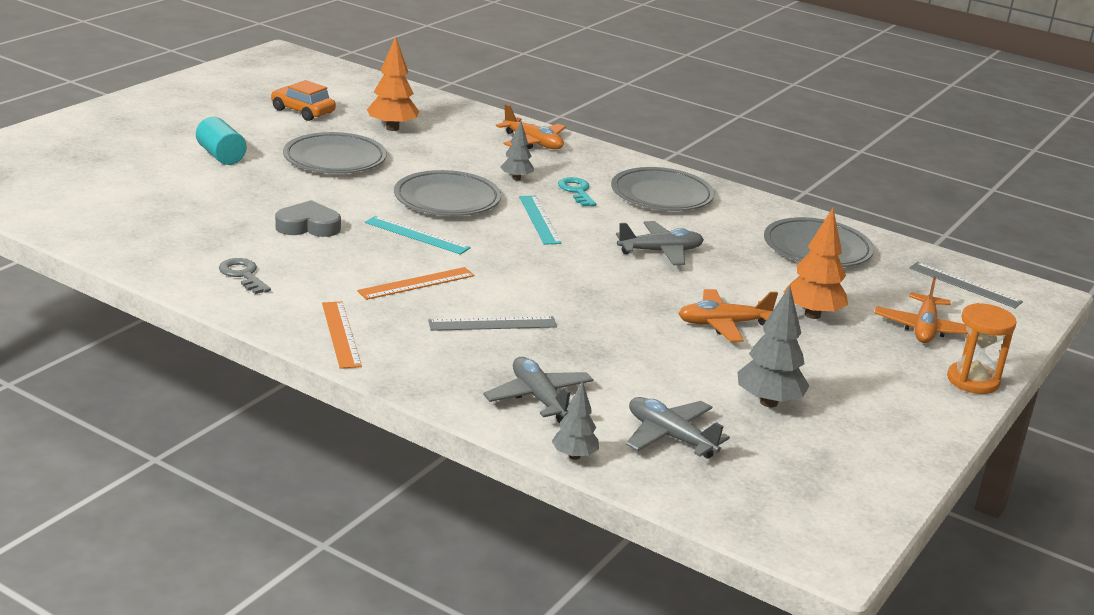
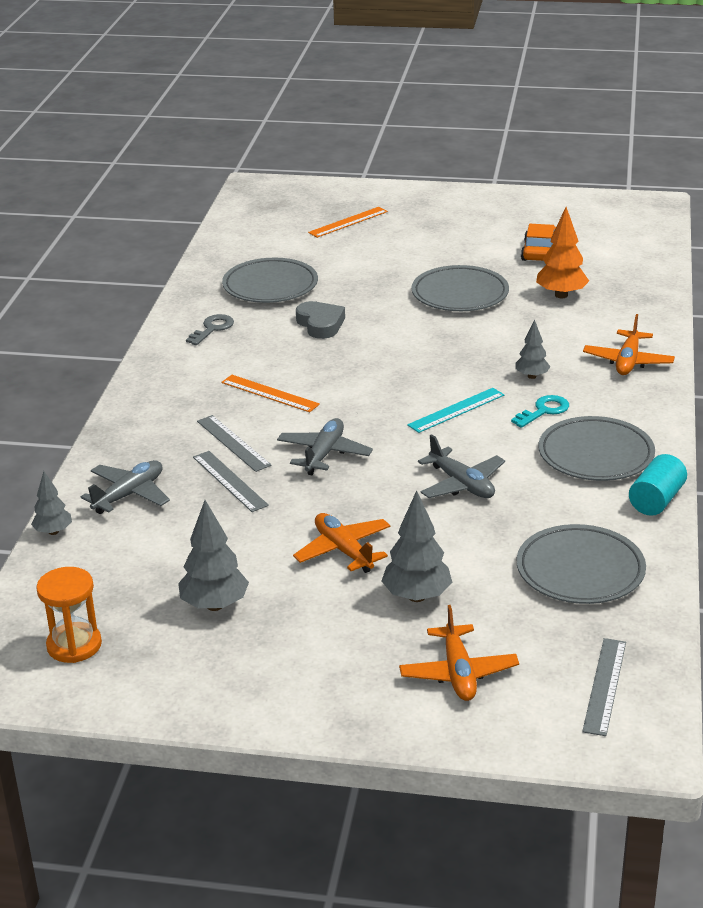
camera: 70 degrees right, 5 degrees up
(221, 156) = (404, 255): turquoise cylinder -> turquoise cylinder (656, 500)
(340, 334) = (157, 390): orange ruler -> orange ruler (348, 222)
(417, 235) = (357, 368): turquoise ruler -> none
(447, 199) = (443, 360): grey plate -> grey plate (270, 286)
(562, 343) = (230, 481): none -> grey ruler
(670, 437) = (115, 568): grey plane -> grey plane (324, 454)
(812, 315) = (416, 596): orange tree -> grey tree
(924, 329) = (458, 673): orange plane -> orange plane turned 90 degrees counterclockwise
(973, 381) = (367, 723): orange hourglass -> orange hourglass (74, 645)

